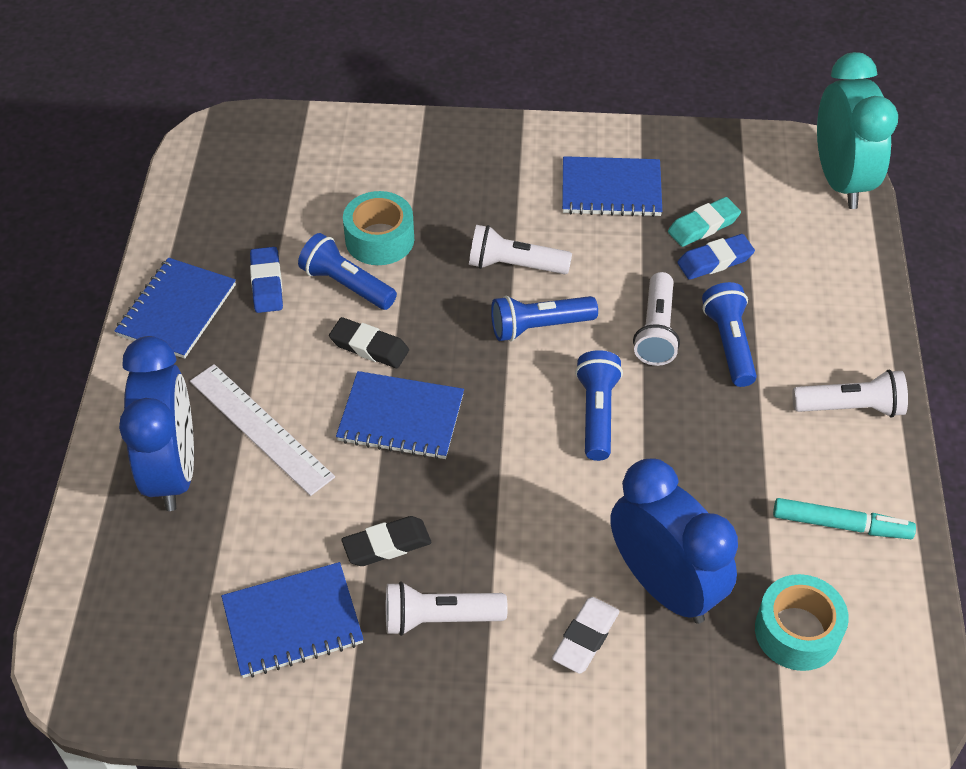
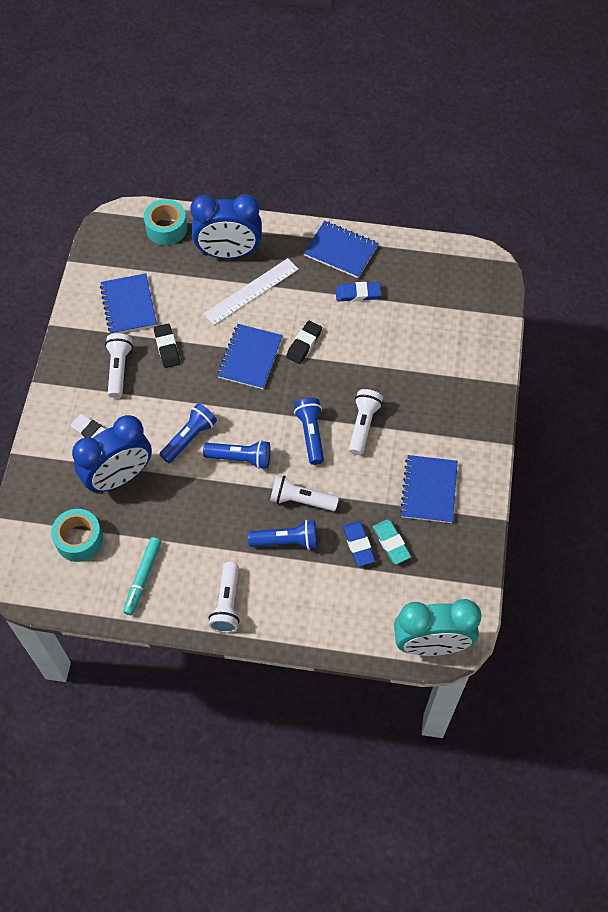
camera: 95 degrees right, 10 degrees up
(346, 285) = (354, 334): blue flashlight -> blue flashlight (189, 438)
(379, 239) = (390, 352): turquoise tape -> turquoise tape (166, 228)

